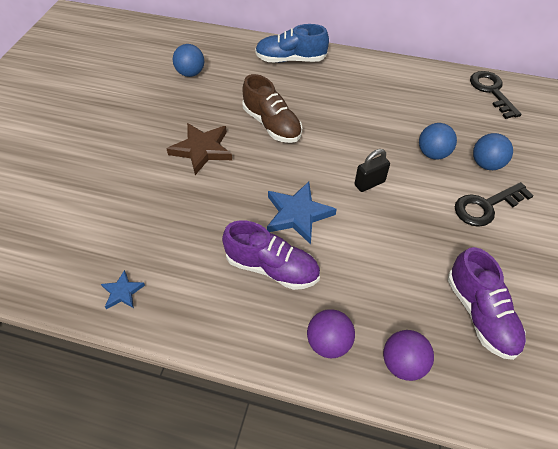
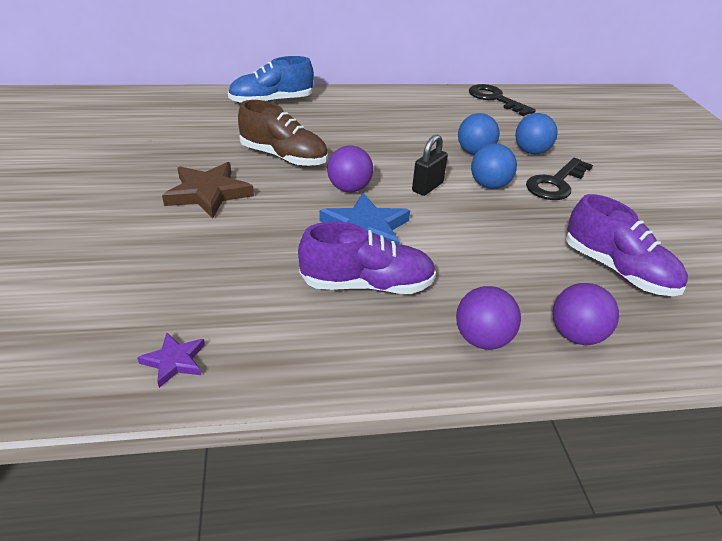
camera: 25 degrees left, 15 degrees down
(122, 292) = (174, 361): blue star -> purple star
(190, 73) = (153, 128): blue ball -> blue ball (489, 185)
(306, 170) = (349, 189): none -> purple ball

